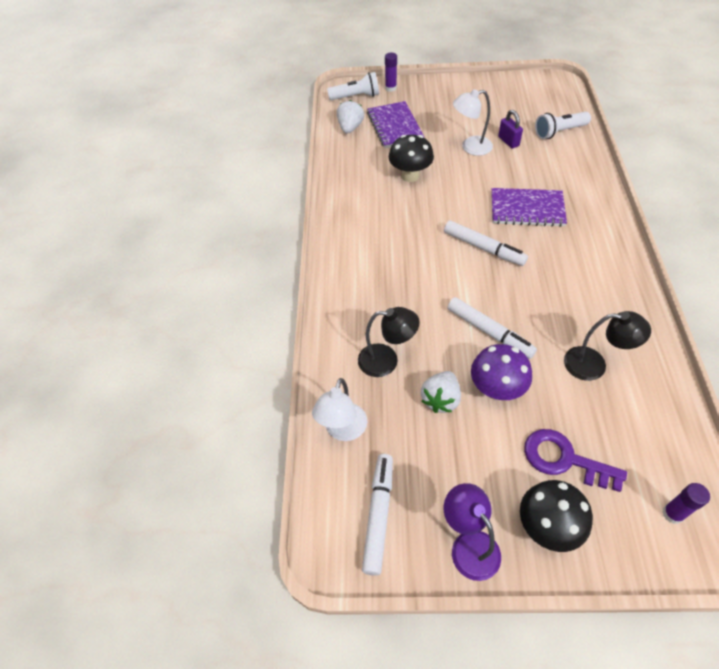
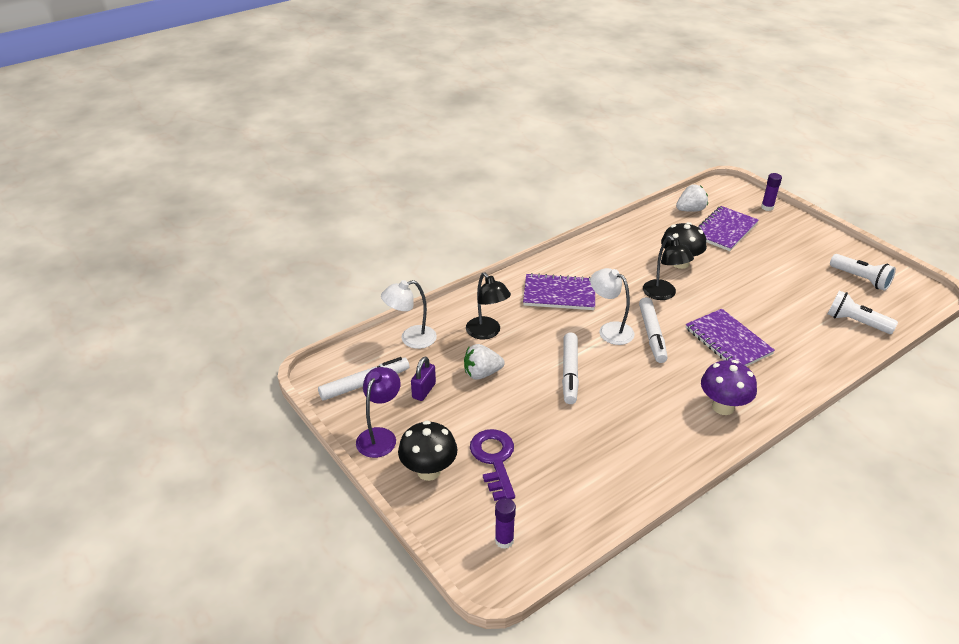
camera: 50 degrees right, 15 degrees down
(356, 96) = (730, 196): white flashlight -> white flashlight (860, 279)
(379, 275) = (559, 294): none -> purple notebook
(470, 147) = (758, 279): white lamp -> white lamp (610, 330)
(496, 389) = (520, 398): purple mushroom -> purple mushroom (723, 407)
(508, 141) = (797, 297): purple padlock -> purple padlock (424, 391)
(594, 365) = (602, 444): black lamp -> black lamp (663, 294)

